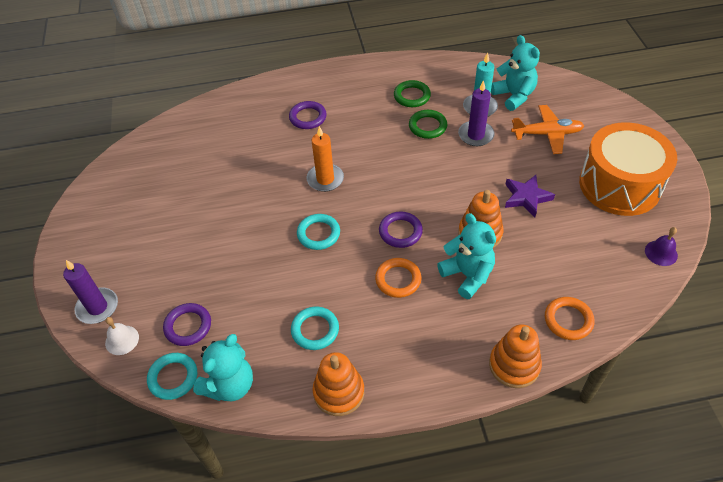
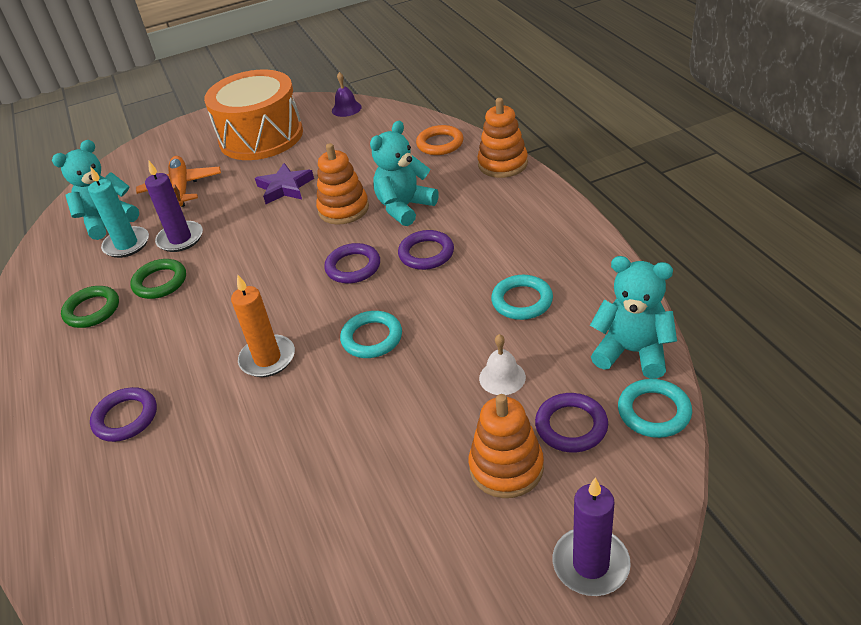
camera: 100 degrees left, 10 degrees down
(122, 340) = (630, 499): white bell -> white bell (502, 377)
(339, 392) = (591, 262): orange stacking toy -> orange stacking toy (506, 467)
(398, 279) = (426, 253): orange ring -> purple ring

